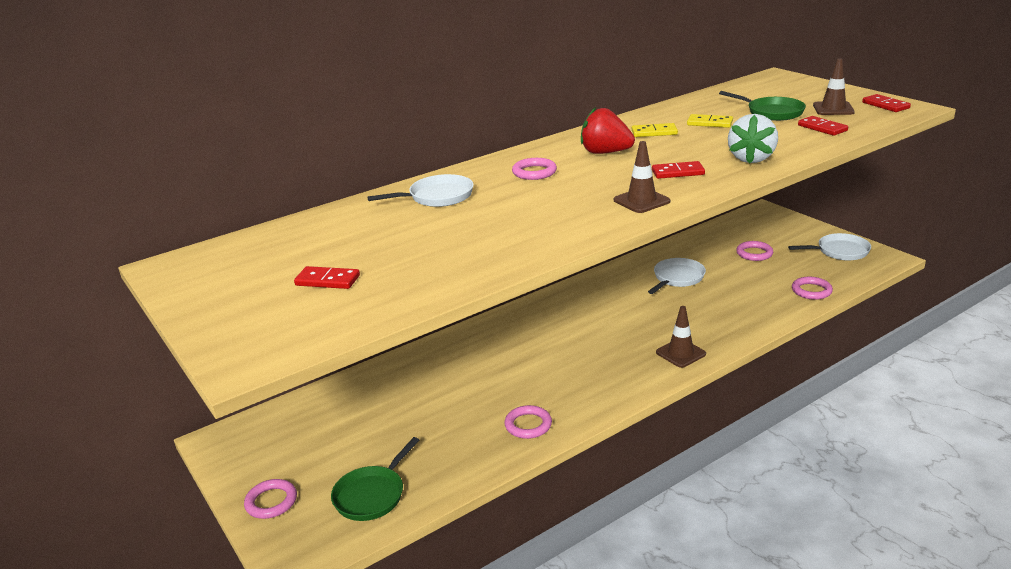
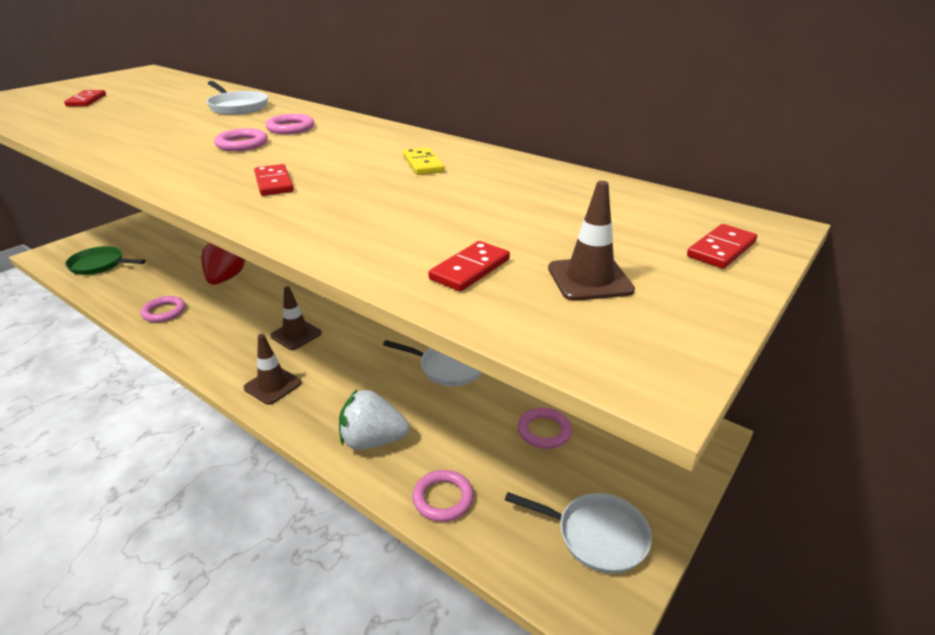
camera: 70 degrees right, 5 degrees up
(271, 502) = (109, 235): pink ring -> pink ring (242, 144)
(605, 152) = (348, 148): red strawberry -> red strawberry (225, 279)
(641, 201) = (189, 172): brown traffic cone -> brown traffic cone (296, 334)
(709, 123) = (470, 190): yellow domino -> none
(751, 158) = (319, 220): white strawberry -> white strawberry (372, 440)
(771, 112) = (540, 228): green pan -> none
(839, 251) = (596, 535): white pan -> white pan turned 45 degrees counterclockwise
(885, 105) = (649, 338): red domino -> red domino (721, 249)

